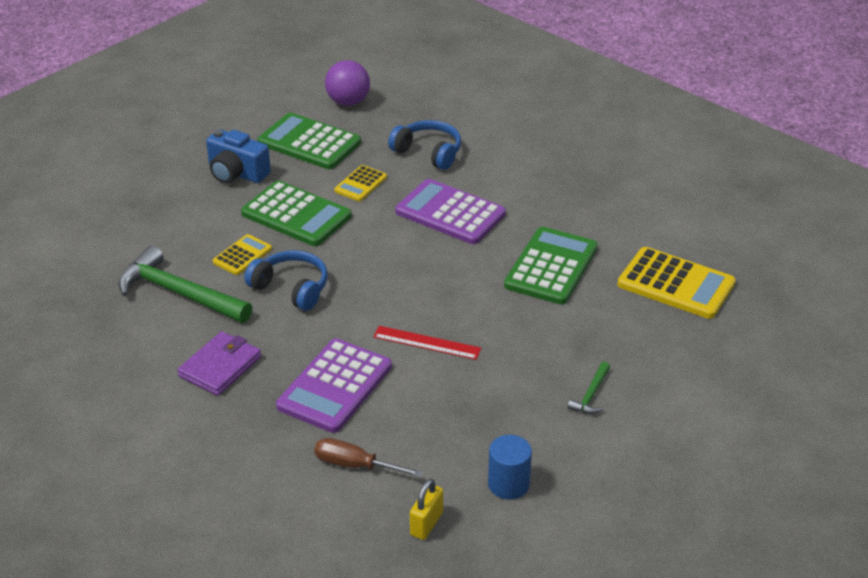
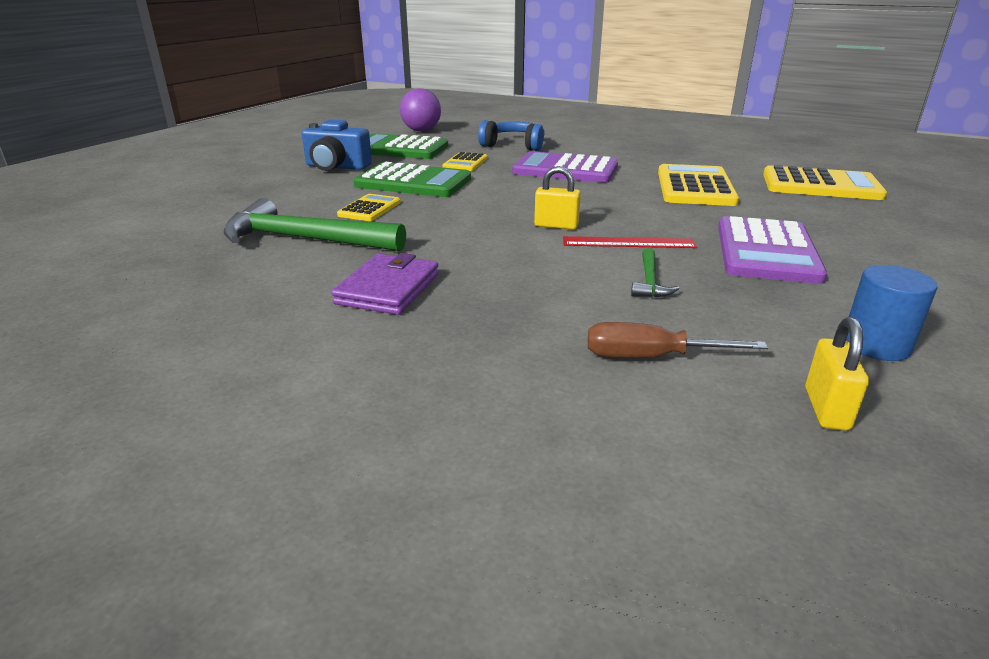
camera: 15 degrees left, 10 degrees down
(291, 288) = (440, 223): blue headphones -> none
(335, 386) = (553, 287): purple calculator -> purple calculator (766, 251)
(383, 308) = (556, 226): none -> yellow padlock
(551, 267) = (695, 187): green calculator -> yellow calculator
(591, 395) = (854, 258): green hammer -> green hammer (649, 281)

